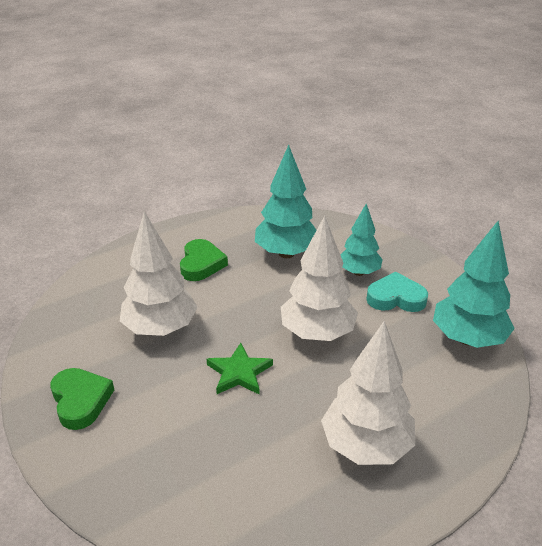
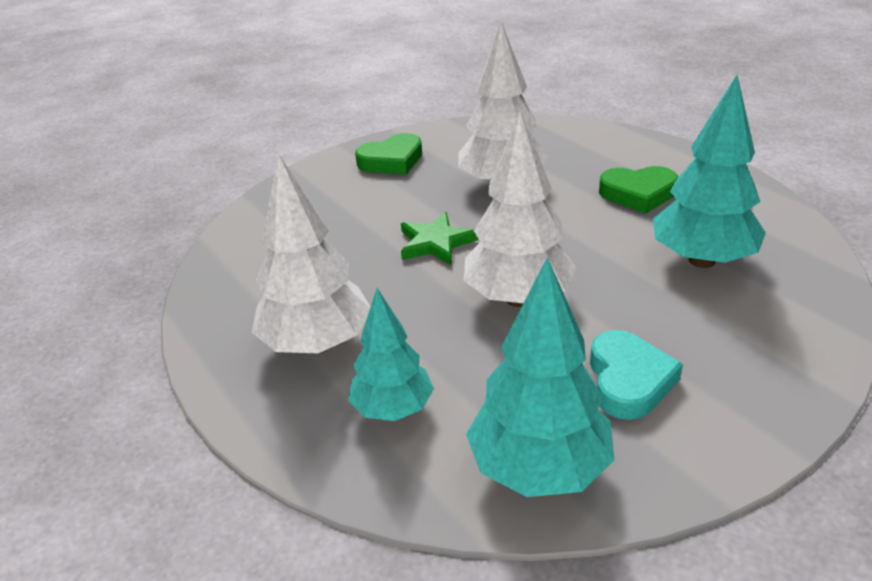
camera: 90 degrees right, 0 degrees up
(358, 272) = (685, 337): turquoise tree -> turquoise tree (393, 409)

